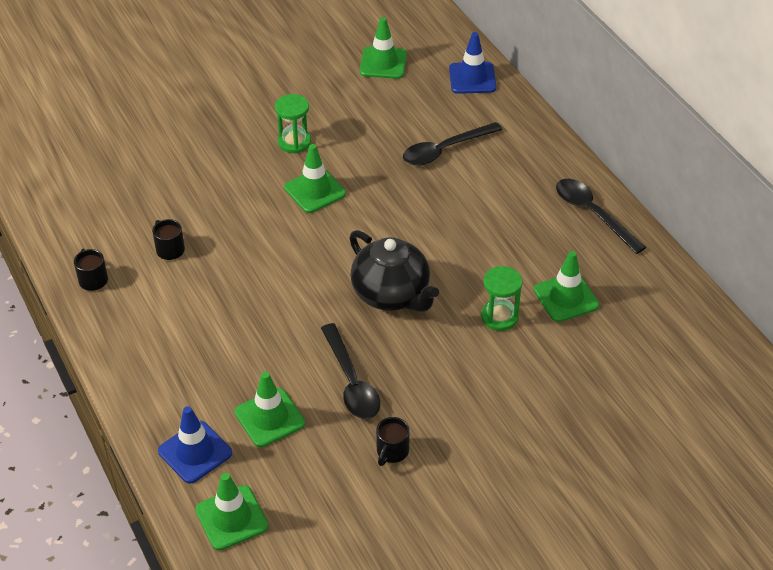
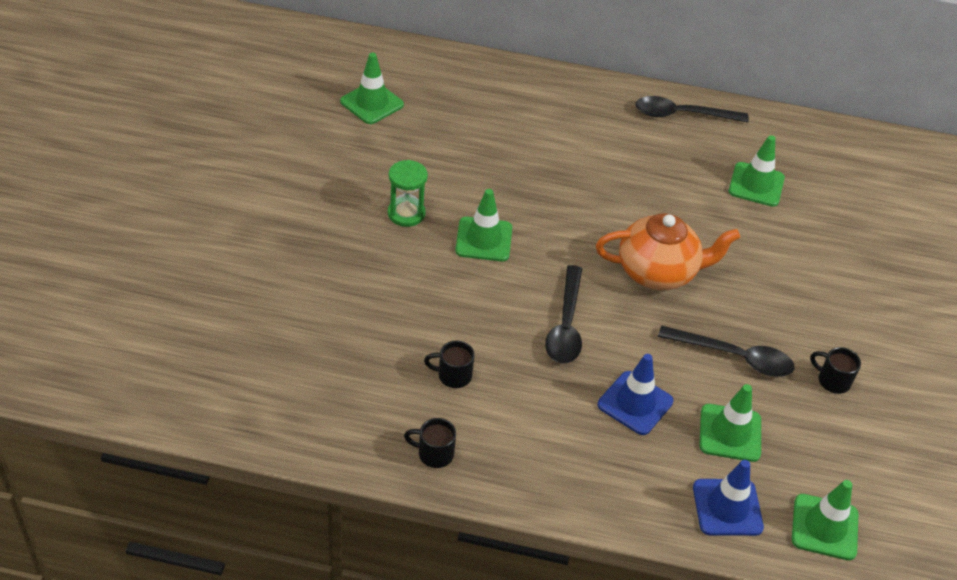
camera: 55 degrees left, 0 degrees up
(392, 294) = (658, 272): black teapot -> orange teapot
(392, 451) = (832, 380): black mug -> black mug turned 150 degrees clockwise
(445, 150) = (522, 139): black spoon -> black spoon (566, 325)
(472, 78) = (455, 71): blue traffic cone -> blue traffic cone (635, 403)
(499, 317) = (742, 230): green hourglass -> none

